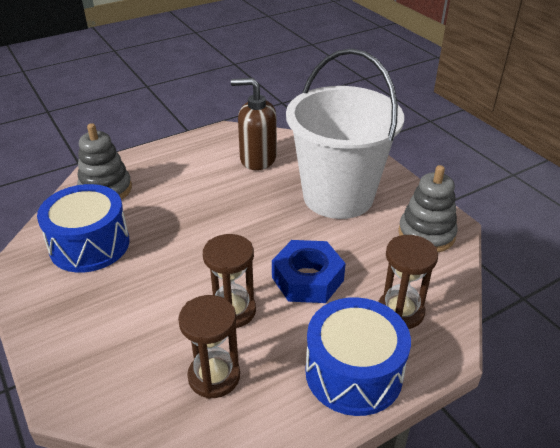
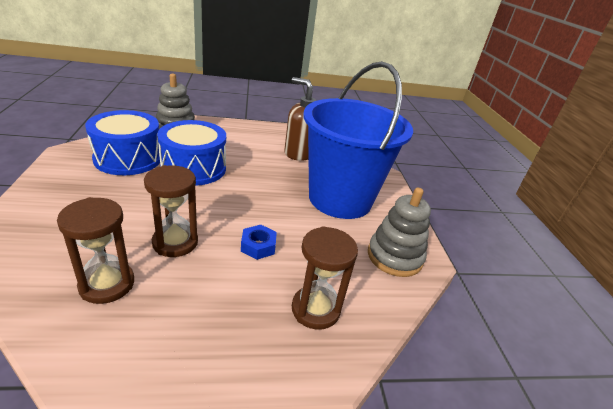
camera: 20 degrees right, 5 degrees down
(307, 279) = (258, 246): blue nut -> blue nut, size x0.56
(338, 196) = (340, 199): white bucket -> blue bucket
(353, 373) = (223, 342): blue drum -> blue drum (193, 168)

